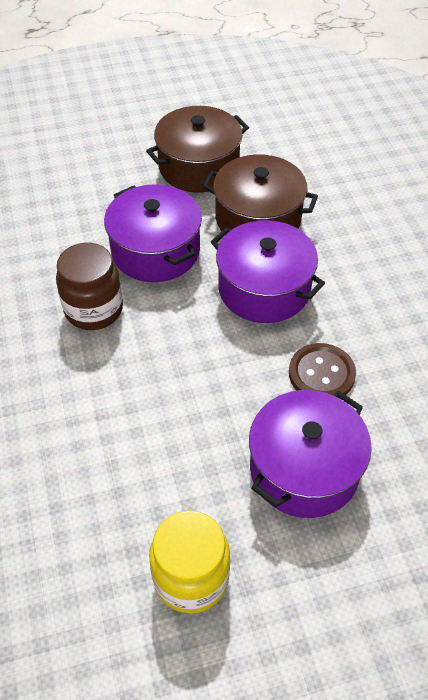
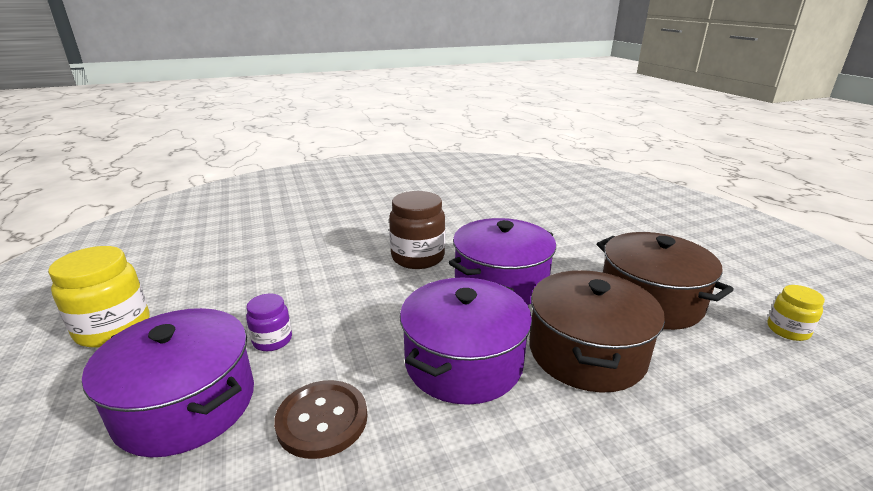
camera: 85 degrees right, 25 degrees down
(225, 422) = (272, 340): none -> purple jar
(243, 115) = (788, 330): none -> yellow jar

